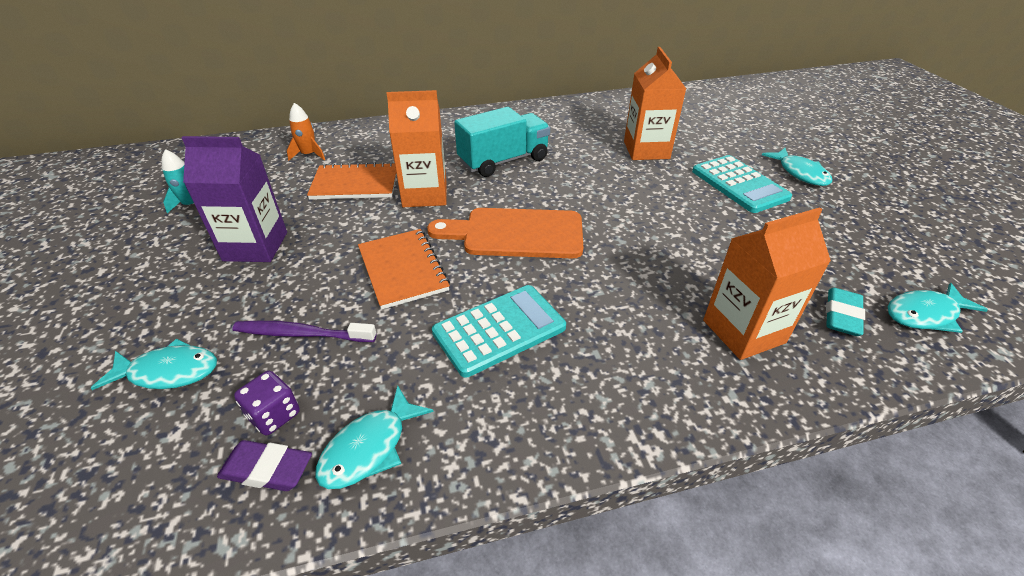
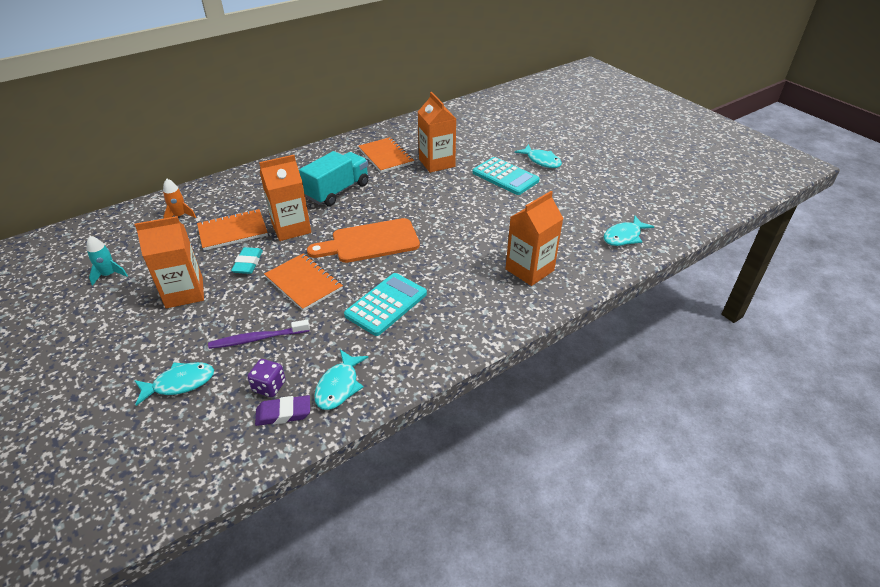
camera: 20 degrees left, 0 degrees up
(255, 246) = (184, 293): purple carton -> orange carton
(582, 131) = (386, 156): none -> orange notebook
(841, 316) = (581, 248): turquoise eraser -> turquoise eraser (248, 263)

